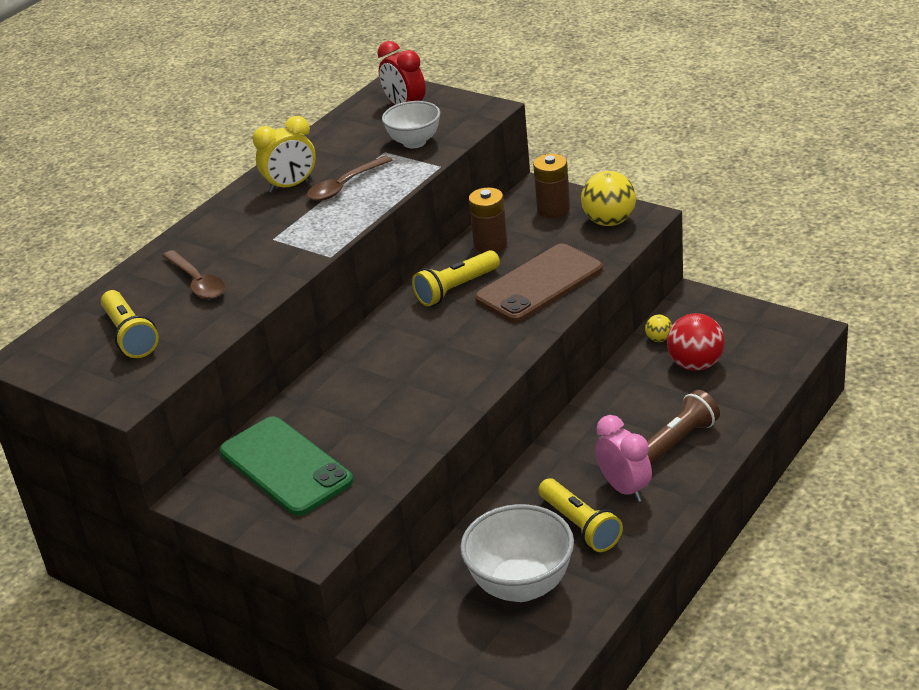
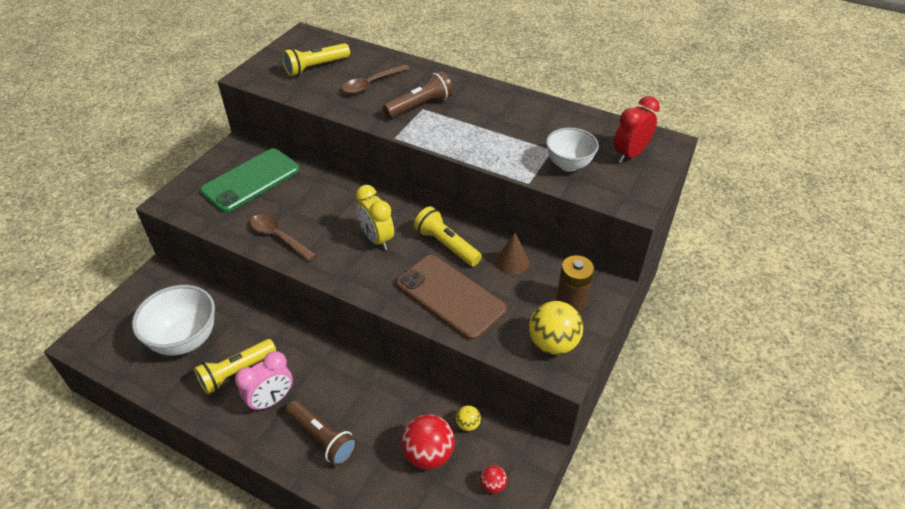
camera: 80 degrees right, 10 degrees up
(266, 241) = (420, 106): none -> brown flashlight
(291, 186) = (497, 108): yellow clock -> yellow clock (377, 239)
(344, 186) = (496, 134): brown spoon -> brown spoon (278, 237)
(490, 244) = (512, 261): brown battery -> brown cone
(729, 323) = (493, 485): none -> red ball

